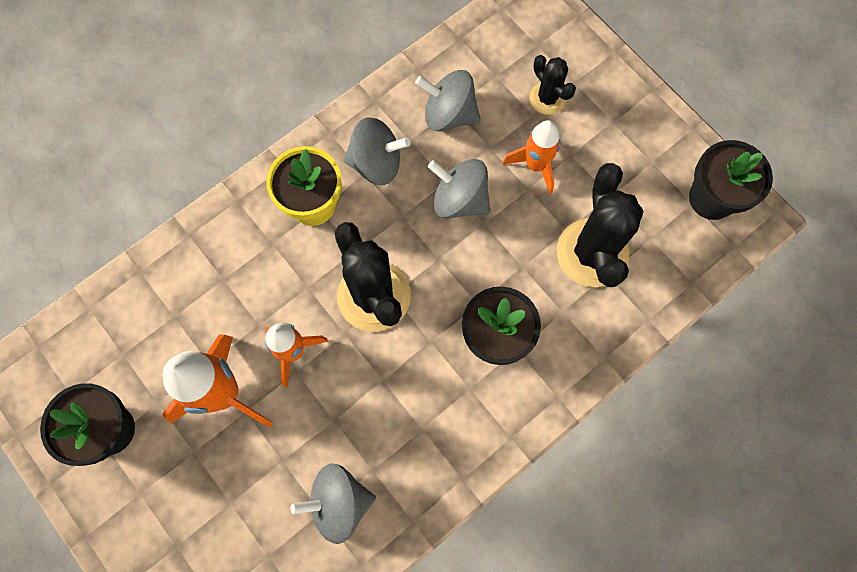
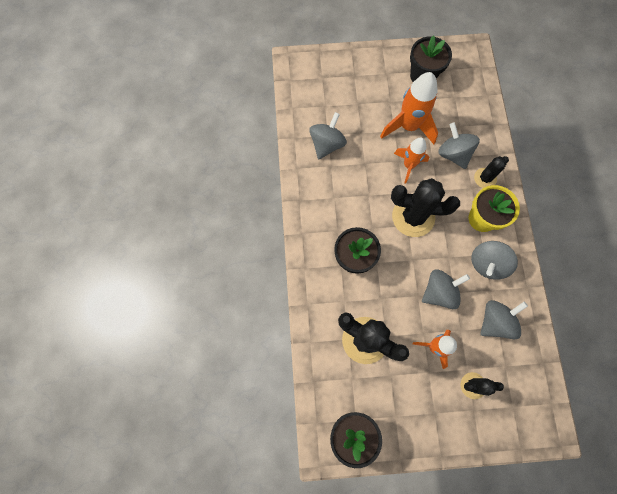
camera: 125 degrees right, 0 degrees up
(231, 299) = (453, 154): none -> grey spinning top
(244, 233) = (485, 178): none -> black cactus

